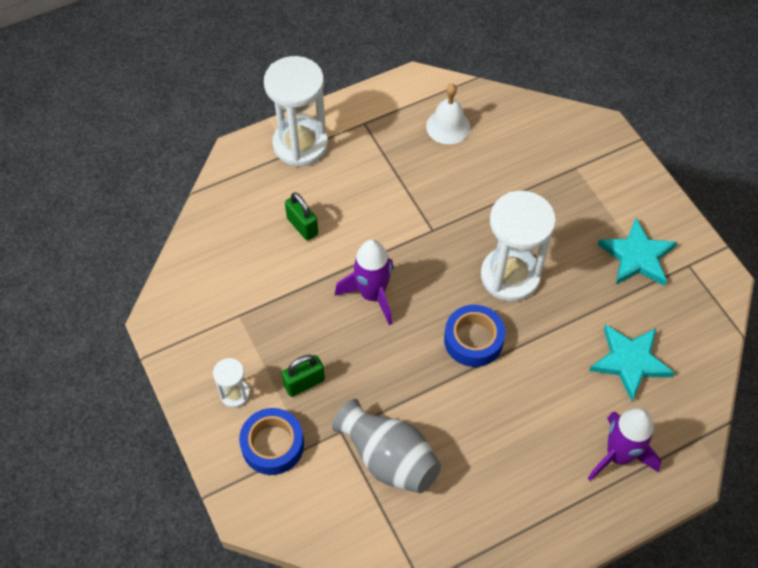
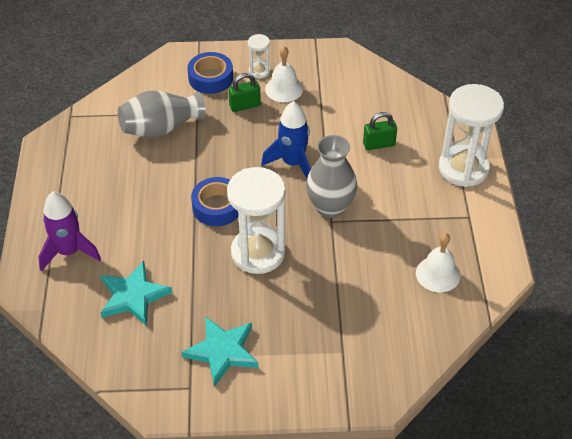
camera: 115 degrees right, 10 degrees down
(255, 353) = (284, 89): none -> white bell
(304, 383) = (245, 105): green padlock -> green padlock turned 75 degrees clockwise
(372, 295) = (292, 163): purple rocket -> blue rocket
(415, 237) = (330, 207): none -> grey vase

